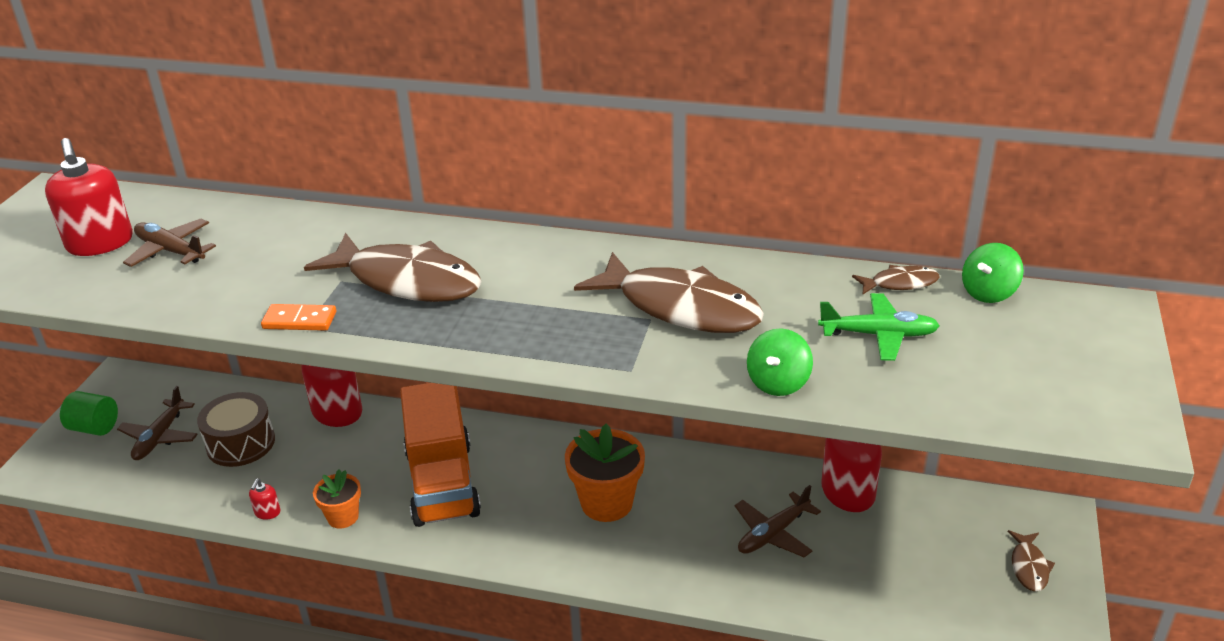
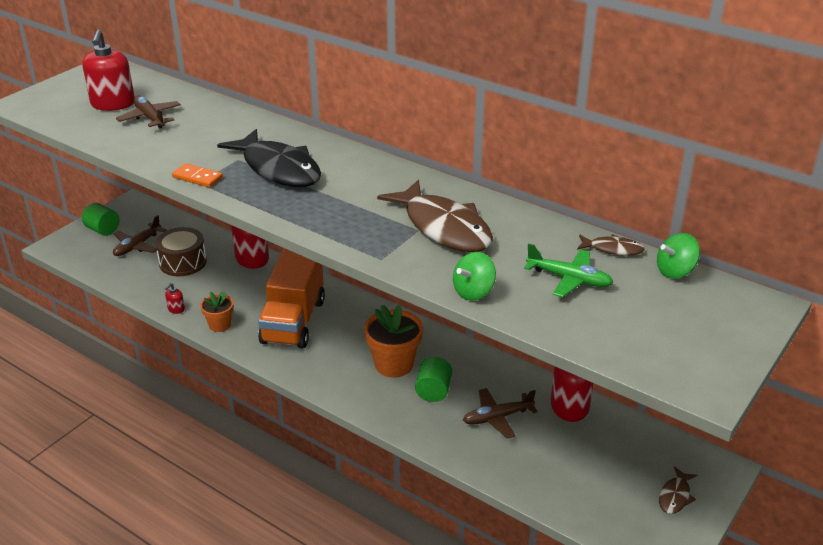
camera: 20 degrees right, 0 degrees up
(407, 281) = (278, 169): brown fish -> black fish
(676, 523) = (433, 391): none -> green cylinder

